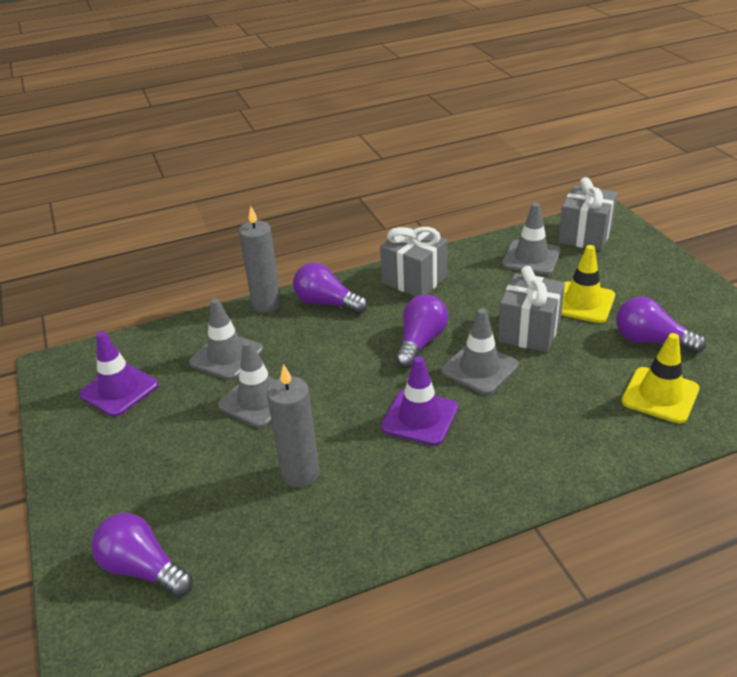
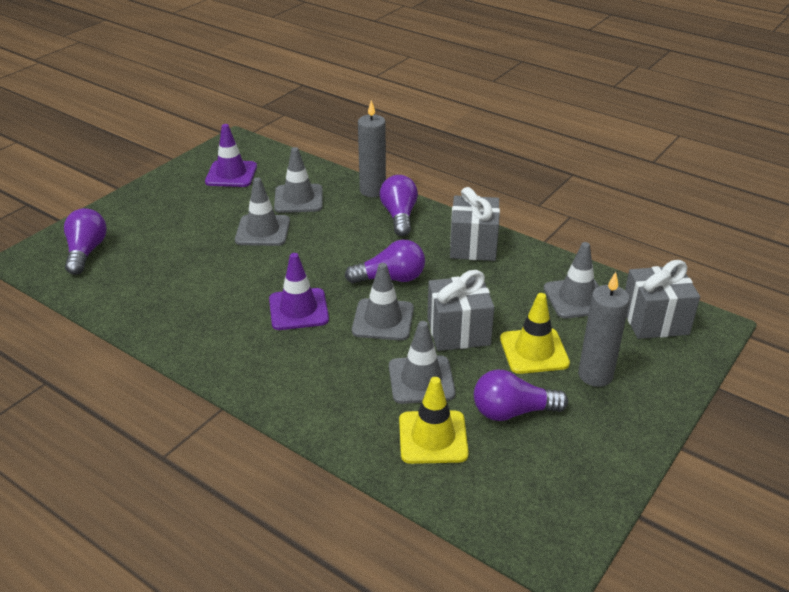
camera: 55 degrees right, 0 degrees up
(300, 473) = (202, 277): grey candle -> grey candle (595, 375)
(581, 375) = (421, 380): none -> grey traffic cone
(651, 341) = (512, 412): purple light bulb -> purple light bulb turned 90 degrees counterclockwise

